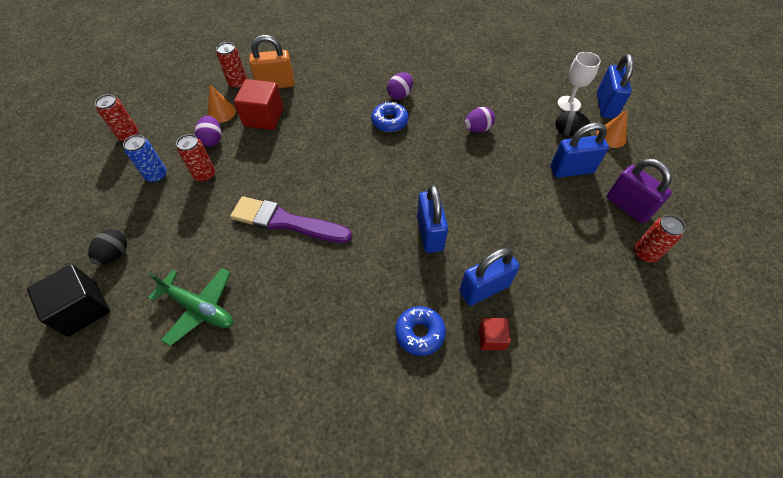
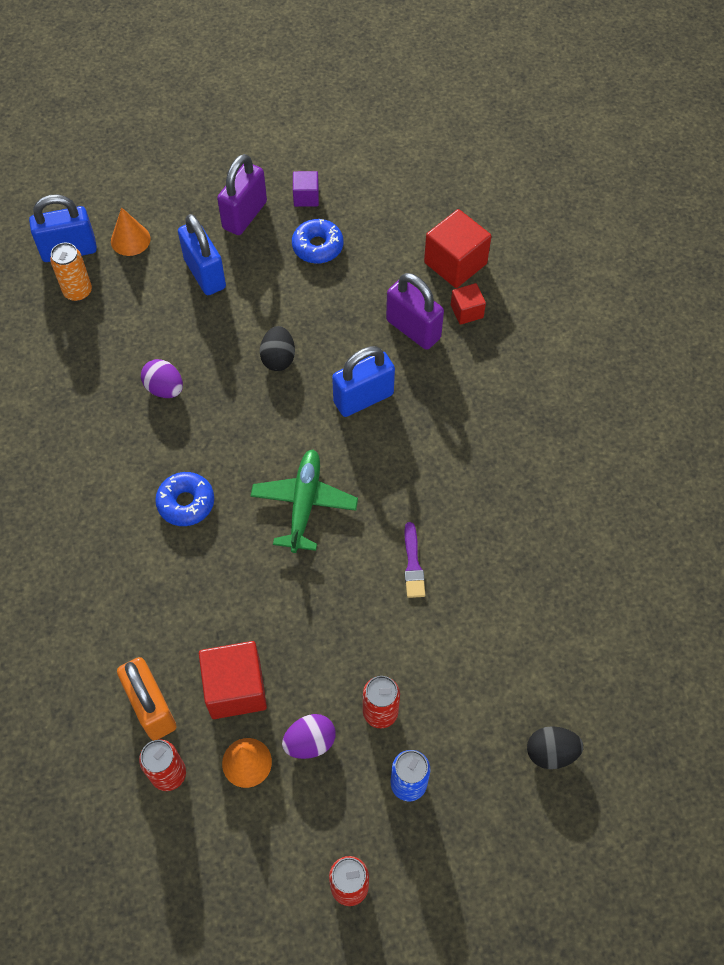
camera: 110 degrees left, 5 degrees up
(82, 309) = (633, 739): black cube -> none
(199, 308) = (568, 603): green plane -> green plane (304, 503)
(286, 221) = (413, 564): purple brush -> purple brush, size x0.48
(400, 95) = (121, 508): purple egg -> none
(419, 333) = (491, 374): blue donut -> blue donut (317, 246)
(484, 289) = (413, 329): blue padlock -> purple padlock
(549, 349) = (455, 263): none -> red cube
(568, 104) = (78, 291): white goblet -> orange can
(568, 132) = (137, 285): black egg -> black egg (278, 358)
(645, 253) = (306, 197): red can -> purple cube

